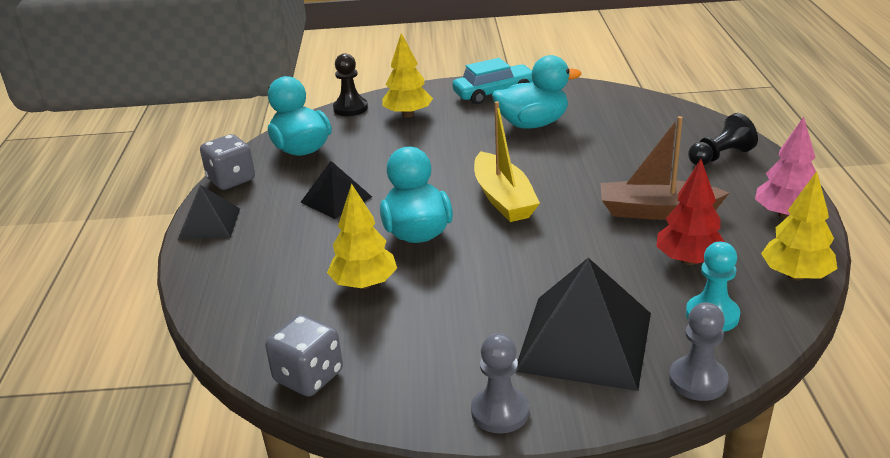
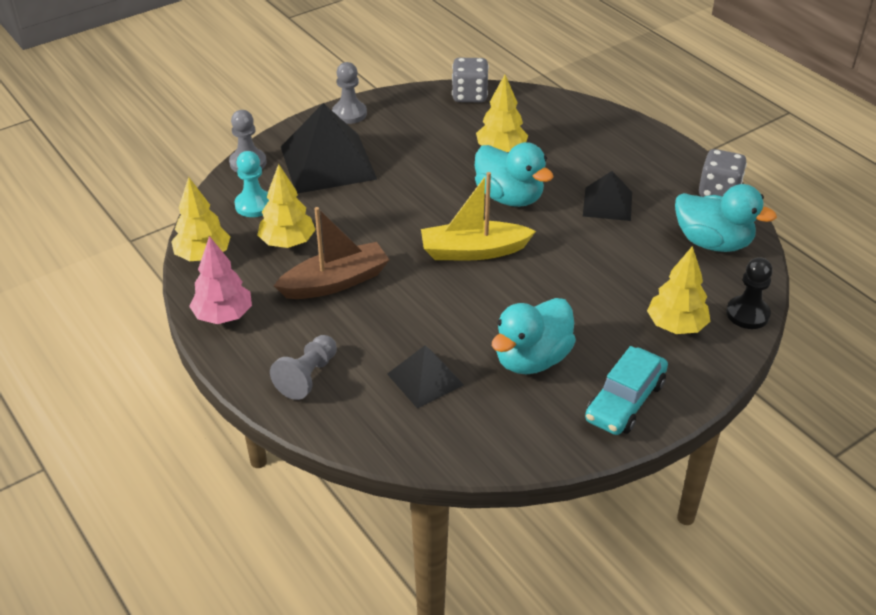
camera: 145 degrees right, 10 degrees up
(209, 224) = (670, 152): black pyramid -> black pyramid (425, 379)
(503, 199) = (473, 251): yellow boat -> yellow boat turned 45 degrees counterclockwise
(689, 260) = (287, 243): red tree -> yellow tree
(720, 156) = (307, 376): black pawn -> grey pawn

